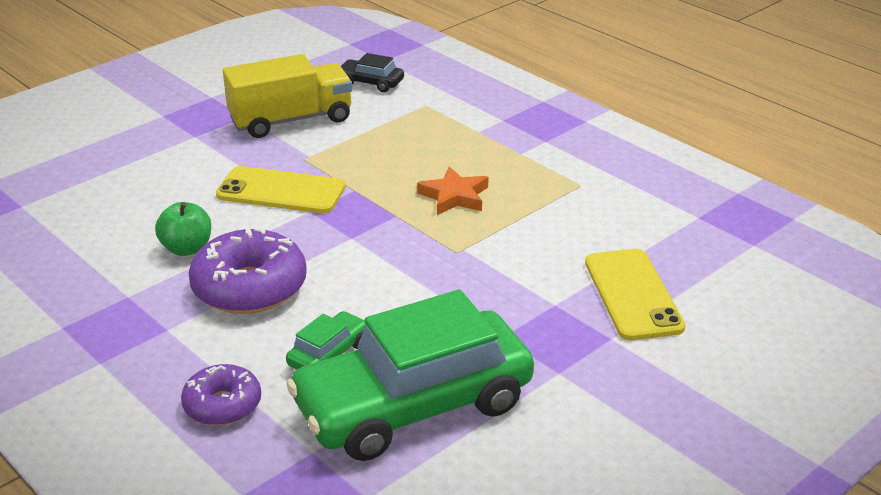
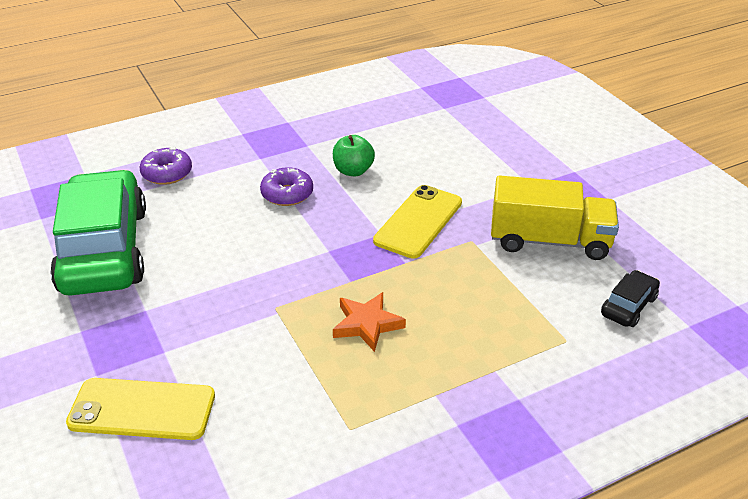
camera: 105 degrees right, 5 degrees up
(249, 287) = (287, 194): purple donut -> purple donut, size x0.60
(291, 120) = (549, 241): yellow truck -> yellow truck turned 75 degrees counterclockwise
(328, 354) = (186, 220): green car -> none

